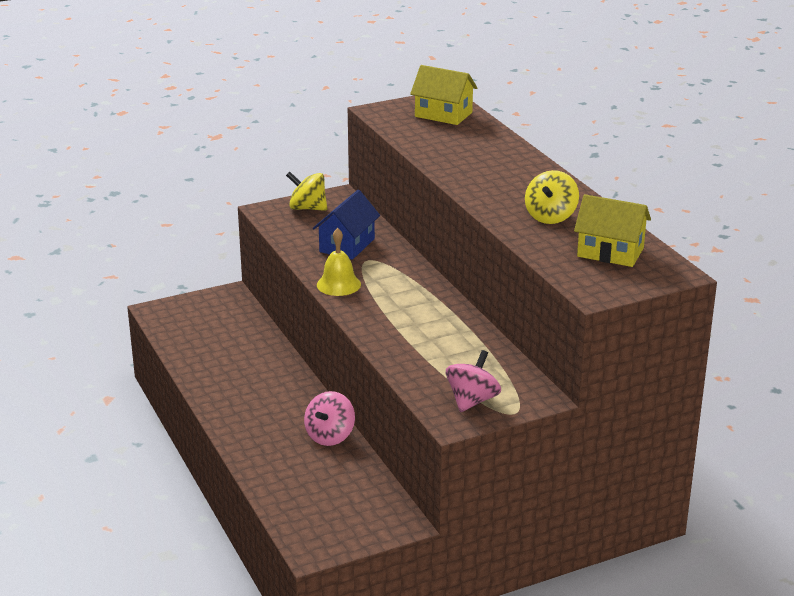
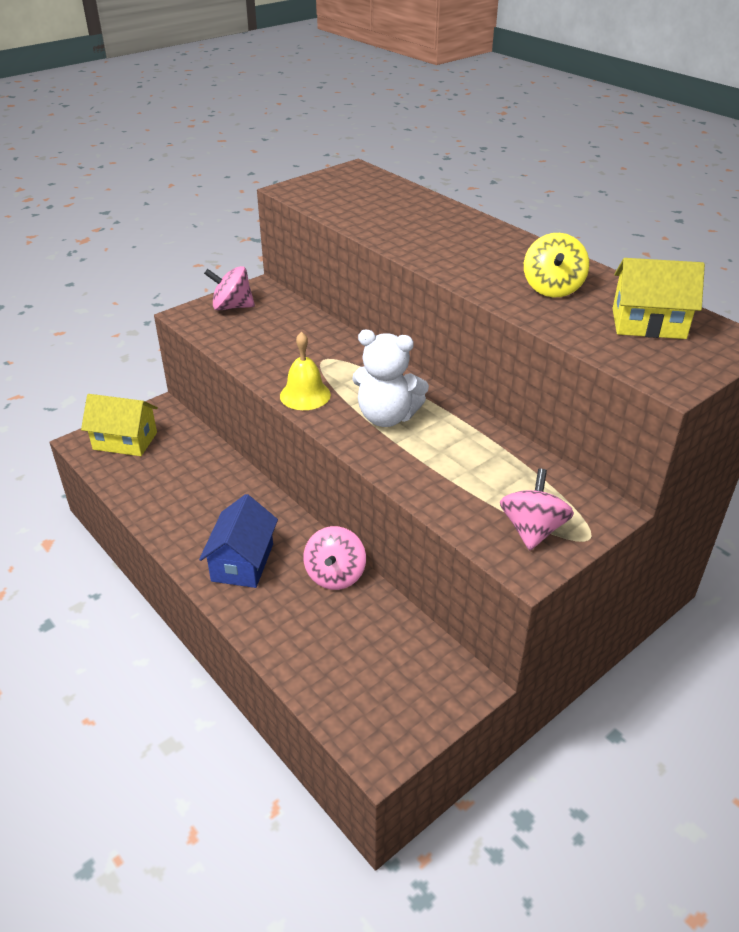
camera: 15 degrees left, 10 degrees up
(307, 208) = (232, 307): yellow spinning top -> pink spinning top
(347, 245) = (293, 345): blue house -> blue house (242, 562)
(399, 309) = (387, 417): none -> white teddy bear
(443, 114) = (364, 186): yellow house -> yellow house (125, 441)

